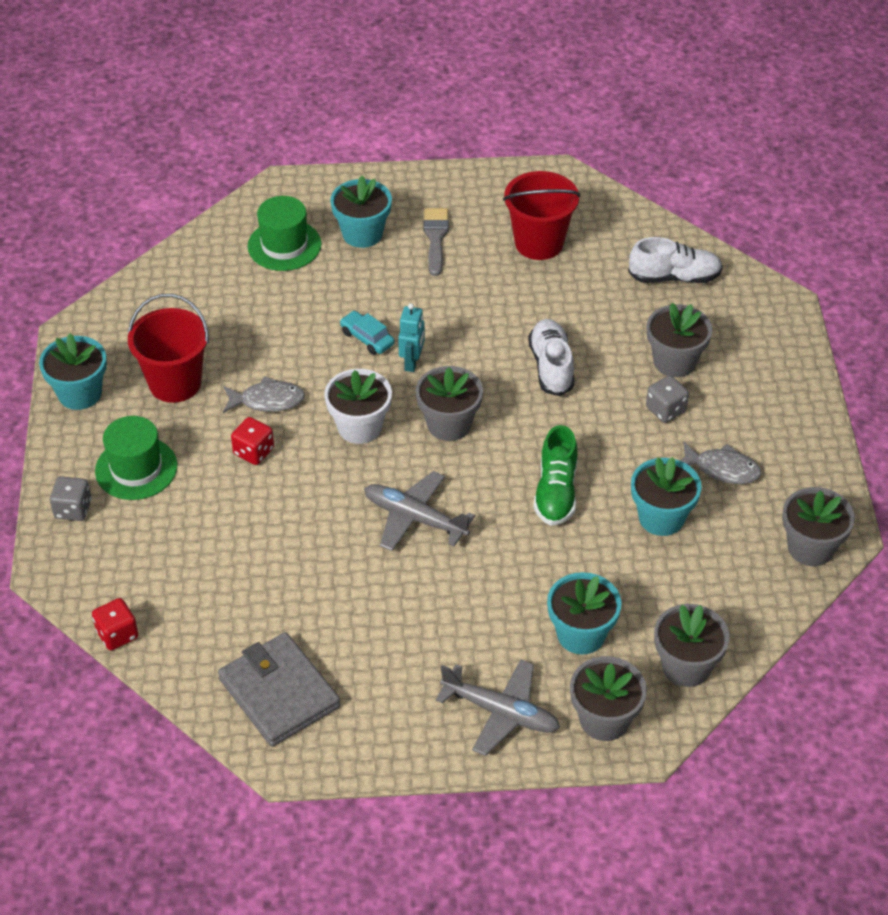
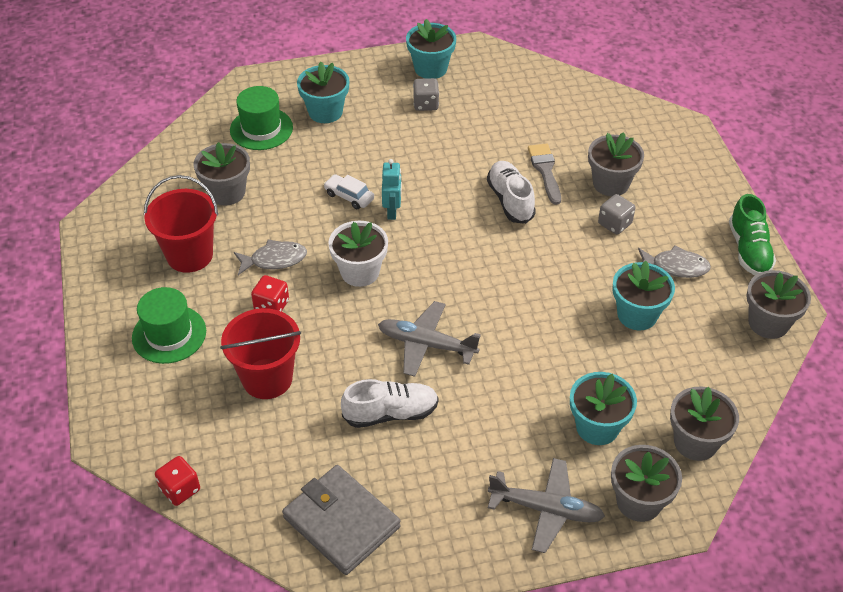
camera: 10 degrees left, 0 degrees up
(73, 509) = (118, 379): grey dice -> grey dice (426, 104)
(80, 393) = (106, 275): turquoise flower pot -> turquoise flower pot (430, 68)
(367, 338) = (349, 196): turquoise car -> white car
(435, 238) = (387, 108): grey brush -> grey brush (545, 170)
(449, 424) = (436, 259): grey flower pot -> grey flower pot (227, 192)
(539, 243) = (474, 102): red bucket -> red bucket (267, 378)
(556, 492) = (542, 305): green shoe -> green shoe (749, 250)
(674, 277) = (591, 116): white shoe -> white shoe (390, 413)

